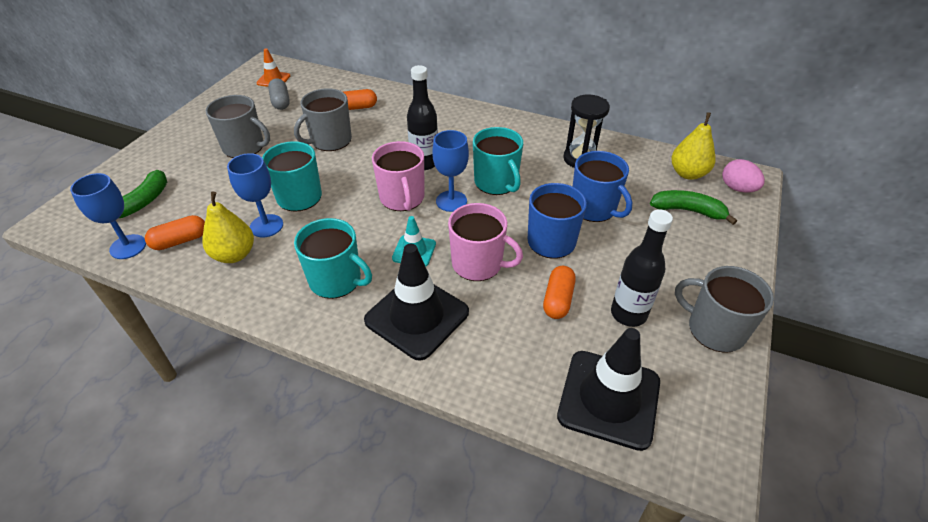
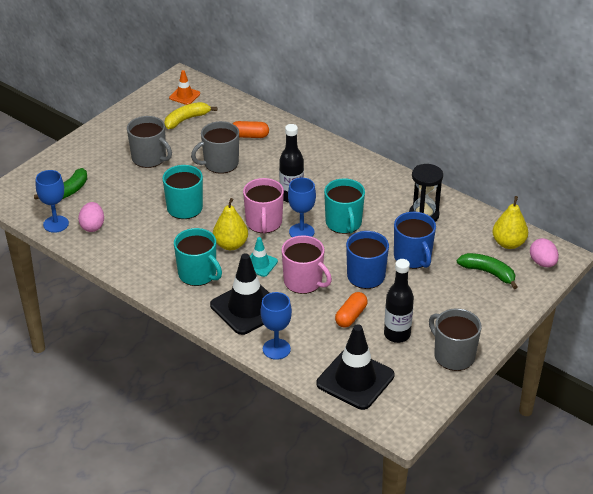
camera: 15 degrees right, 5 degrees down
(180, 241) = (92, 226): orange capsule -> pink egg
(234, 255) = (129, 243): yellow pear -> yellow pear (231, 245)
(266, 226) = (156, 226): blue goblet -> blue goblet (276, 349)
(280, 102) = (186, 119): grey capsule -> yellow banana

